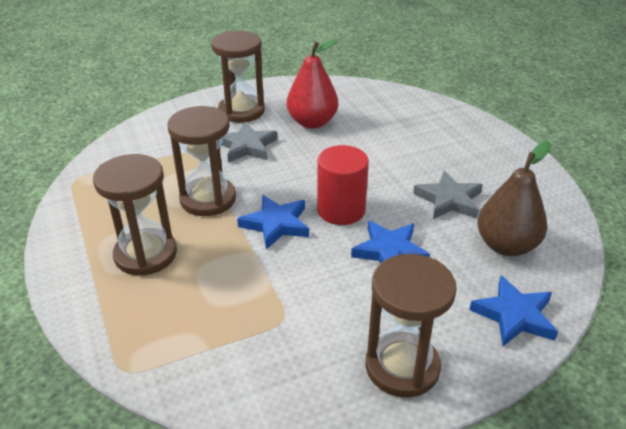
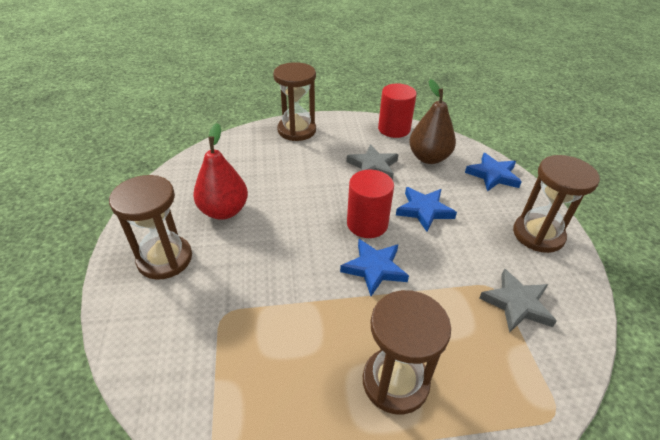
camera: 75 degrees left, 5 degrees up
(208, 199) = (318, 314): brown hourglass -> brown hourglass (296, 130)
(247, 146) = (238, 267): grey star -> grey star (517, 304)
(550, 207) = (394, 129): none -> red cylinder

